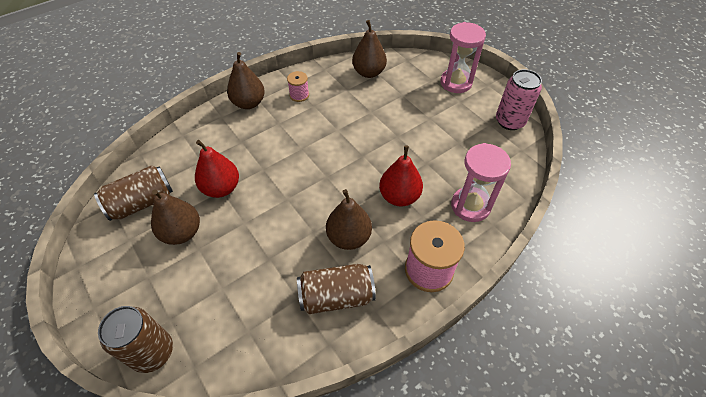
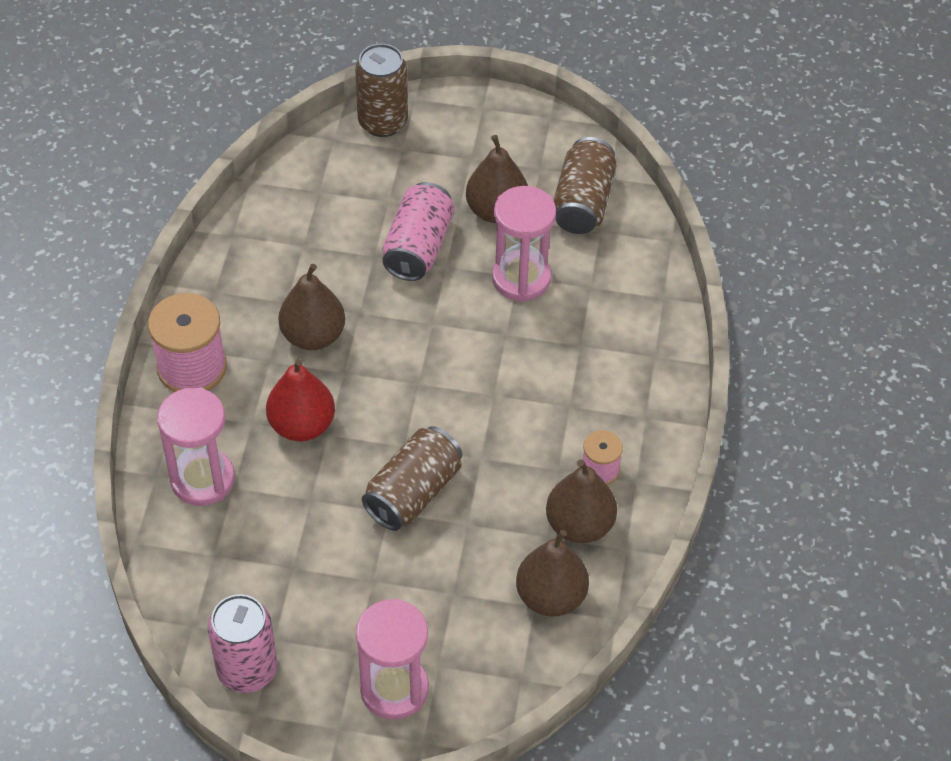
camera: 135 degrees right, 0 degrees up
(221, 188) = (521, 278): red pear -> pink hourglass
(243, 244) = (418, 247): none -> pink can
(249, 103) = (649, 402): brown pear -> brown pear (579, 525)
(336, 296) = (266, 274): brown can -> brown can (413, 492)

